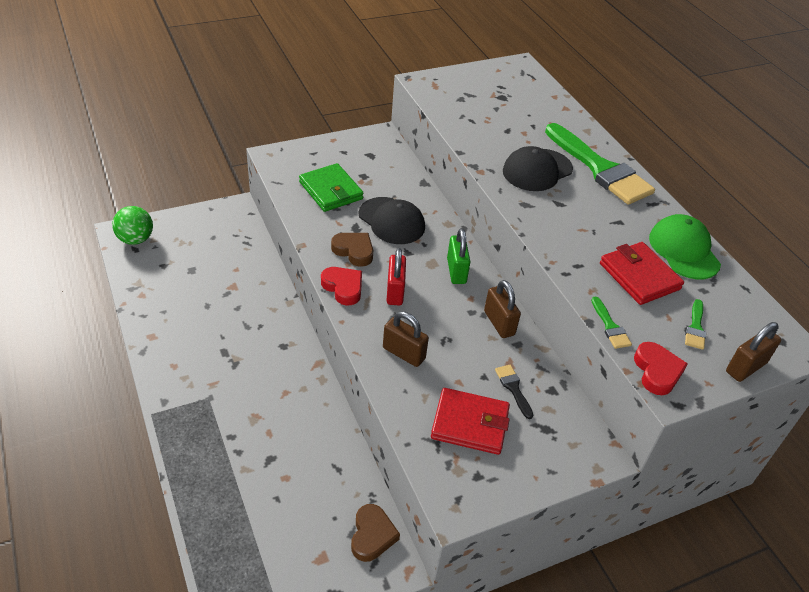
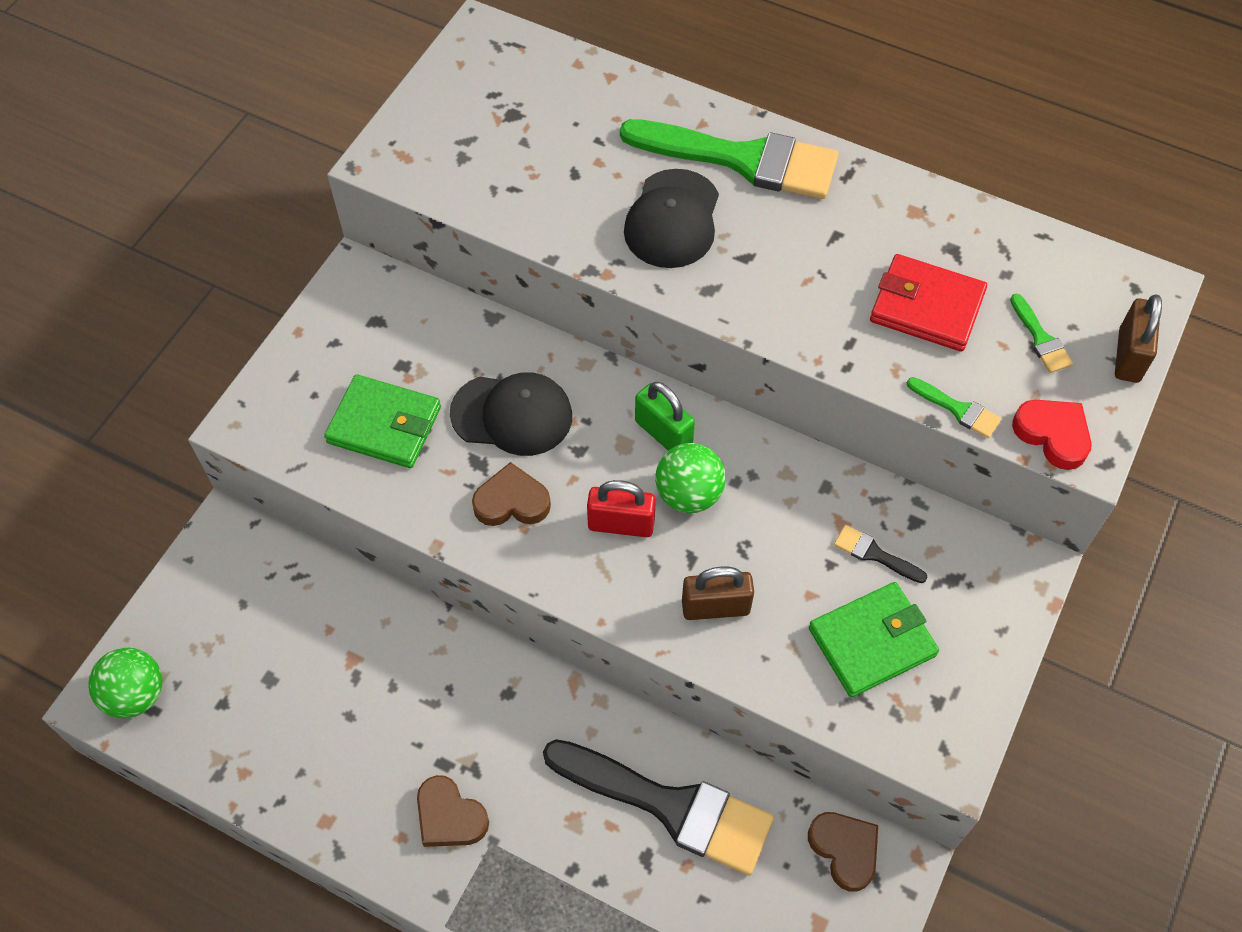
camera: 35 degrees left, 15 degrees up
(203, 373) = (449, 816): none -> brown heart
(305, 446) = (669, 806): none -> black brush
(343, 287) = (554, 569): red heart -> none
(395, 291) = (621, 524): red padlock -> red padlock turned 45 degrees counterclockwise
(442, 301) = (688, 494): none -> green ball
(470, 424) = (872, 642): red wallet -> green wallet
(499, 323) = (780, 473): brown padlock -> none
(684, 250) = (939, 226): green cap -> none

